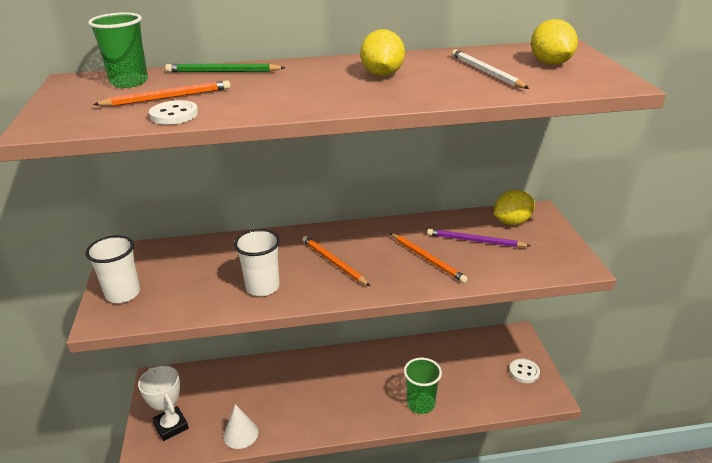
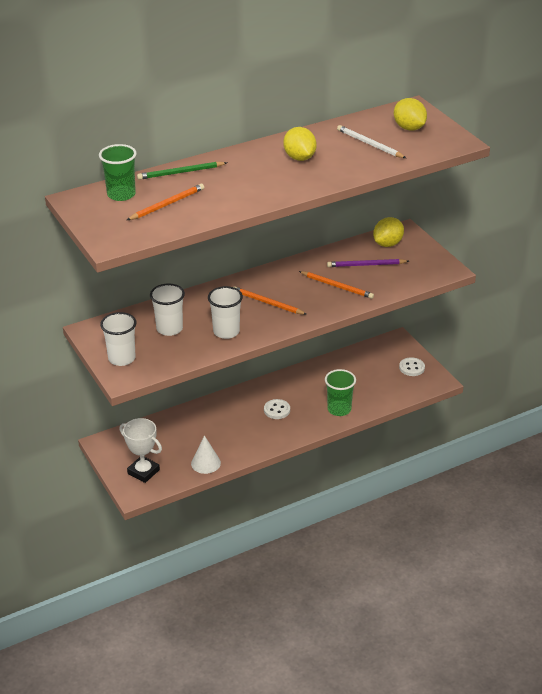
camera: 20 degrees left, 5 degrees up
(174, 115) = (189, 218): white button -> white button (277, 410)
(203, 270) = (169, 329): none -> white cup

